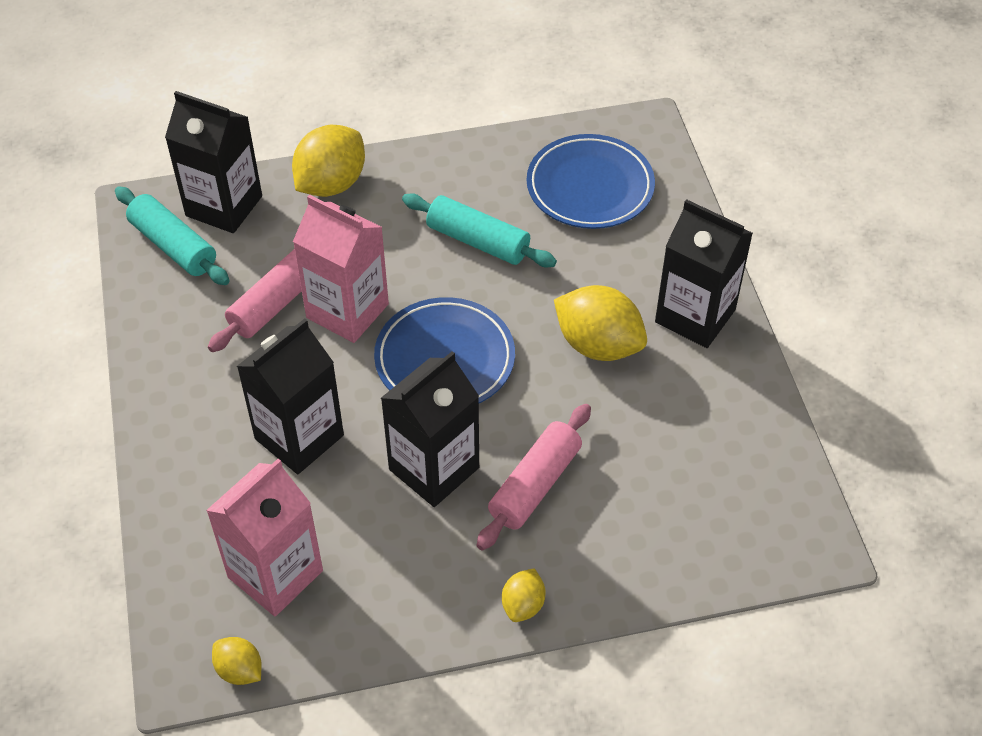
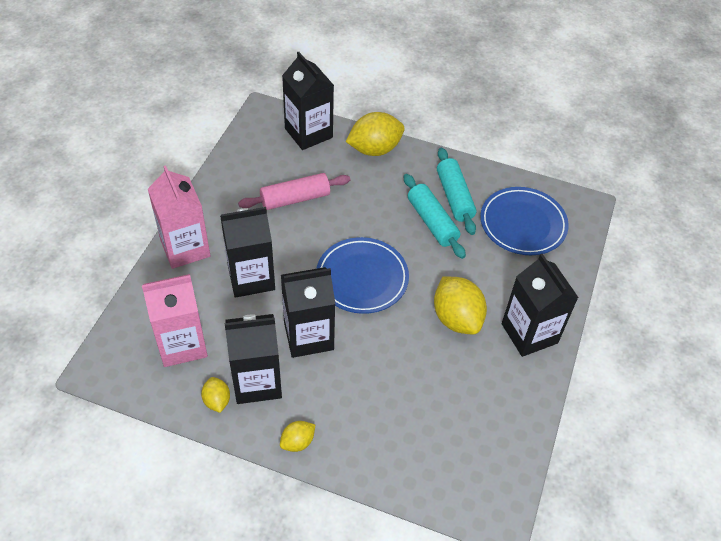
camera: 30 degrees right, 0 degrees up
(173, 246) = (266, 141): turquoise rolling pin -> turquoise rolling pin (454, 197)
(239, 670) = (125, 384): yellow lemon -> yellow lemon (217, 401)
(347, 311) = (329, 223): pink carton -> pink carton (185, 248)
(413, 563) = (257, 381): none -> black carton
(535, 485) = (357, 378): pink rolling pin -> none

